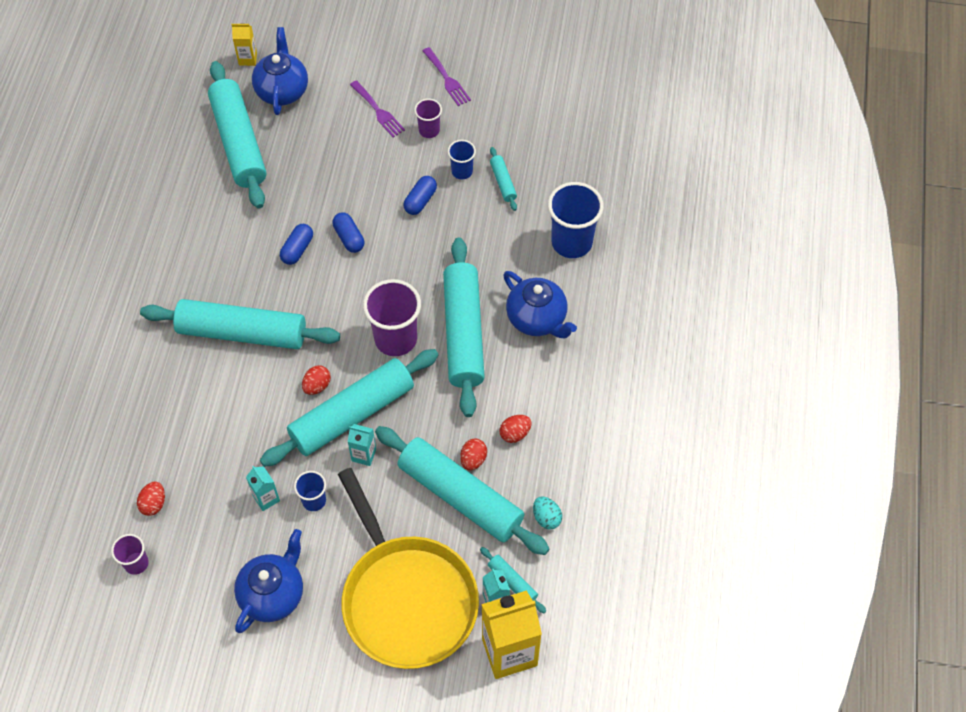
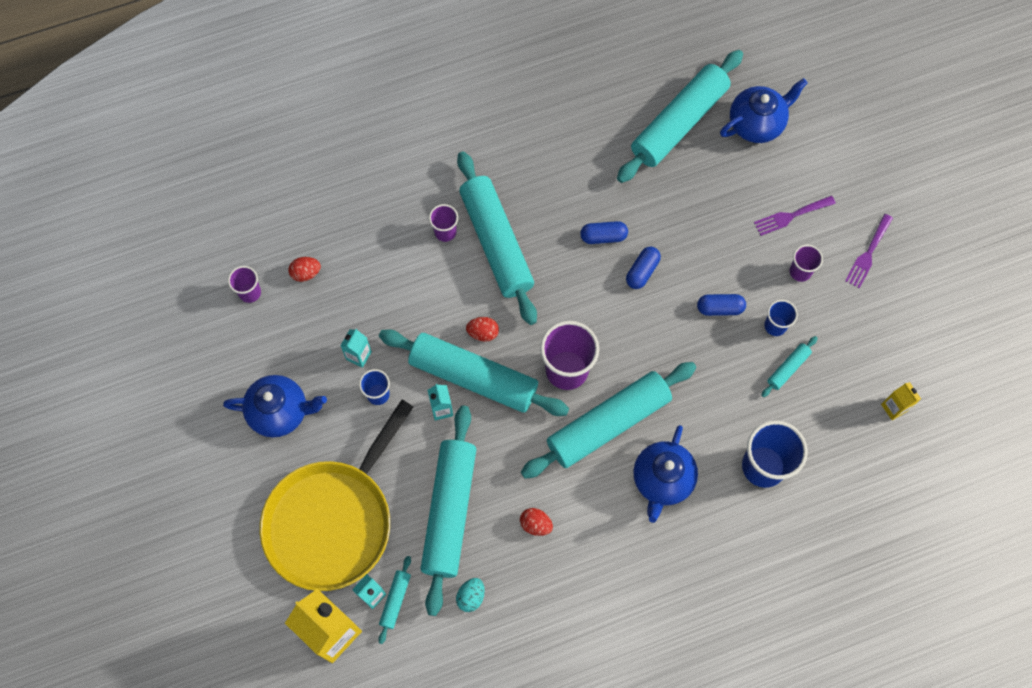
camera: 60 degrees right, 10 degrees up
(201, 367) = (445, 232): none -> purple cup
(248, 59) = (770, 75): yellow carton -> yellow carton (894, 408)
(378, 111) = (791, 216): purple fork -> purple fork turned 45 degrees clockwise
(473, 459) = (490, 503): red egg -> none

